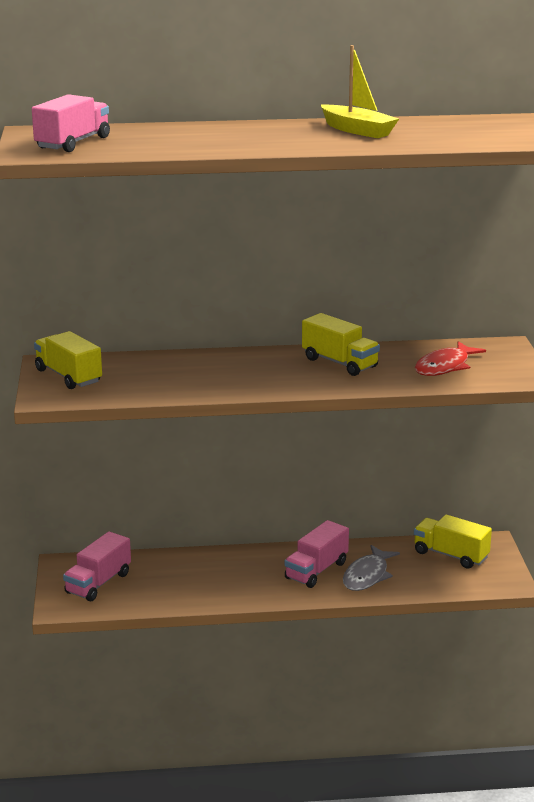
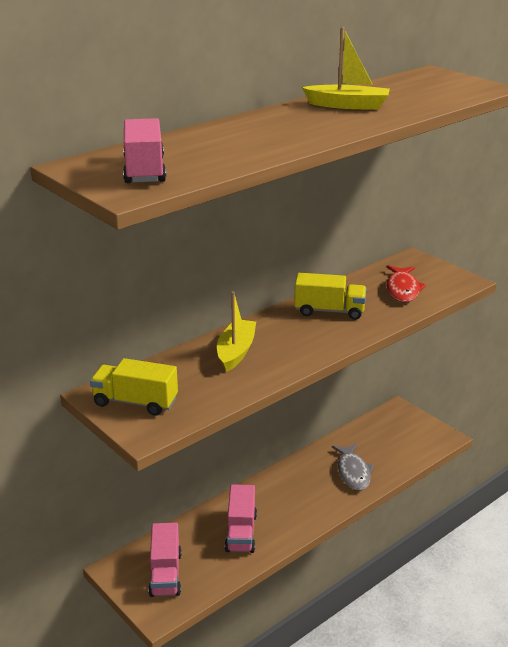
camera: 35 degrees left, 5 degrees up
(203, 367) = (236, 352): none -> yellow boat
(316, 570) = (315, 484): pink truck -> pink truck (241, 532)
(450, 555) = (385, 431): yellow truck -> none

